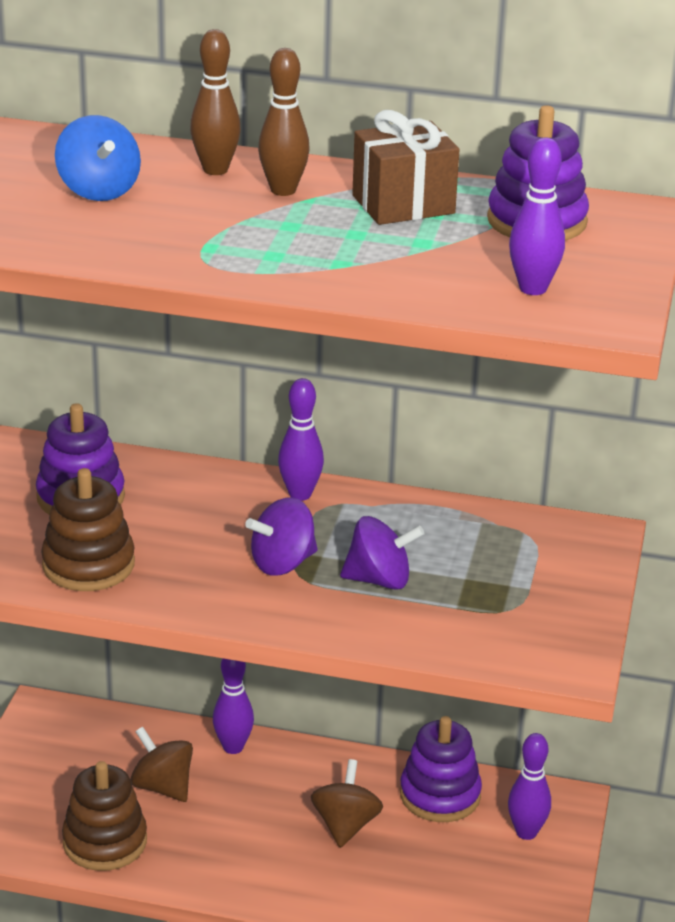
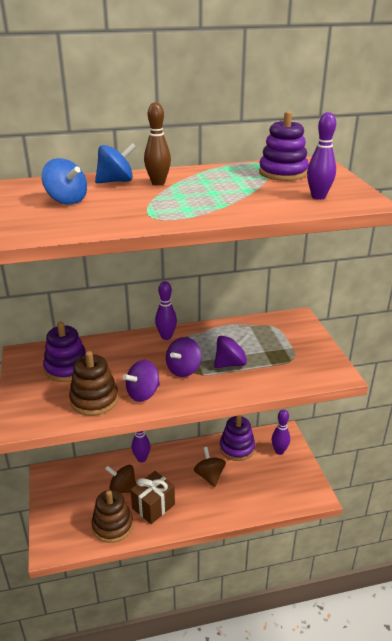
camera: 25 degrees left, 0 degrees up
(178, 581) = (143, 393): none -> purple spinning top
(215, 170) = (116, 181): brown bowling pin -> blue spinning top
(403, 204) = (219, 178): brown gift -> brown gift (153, 506)

